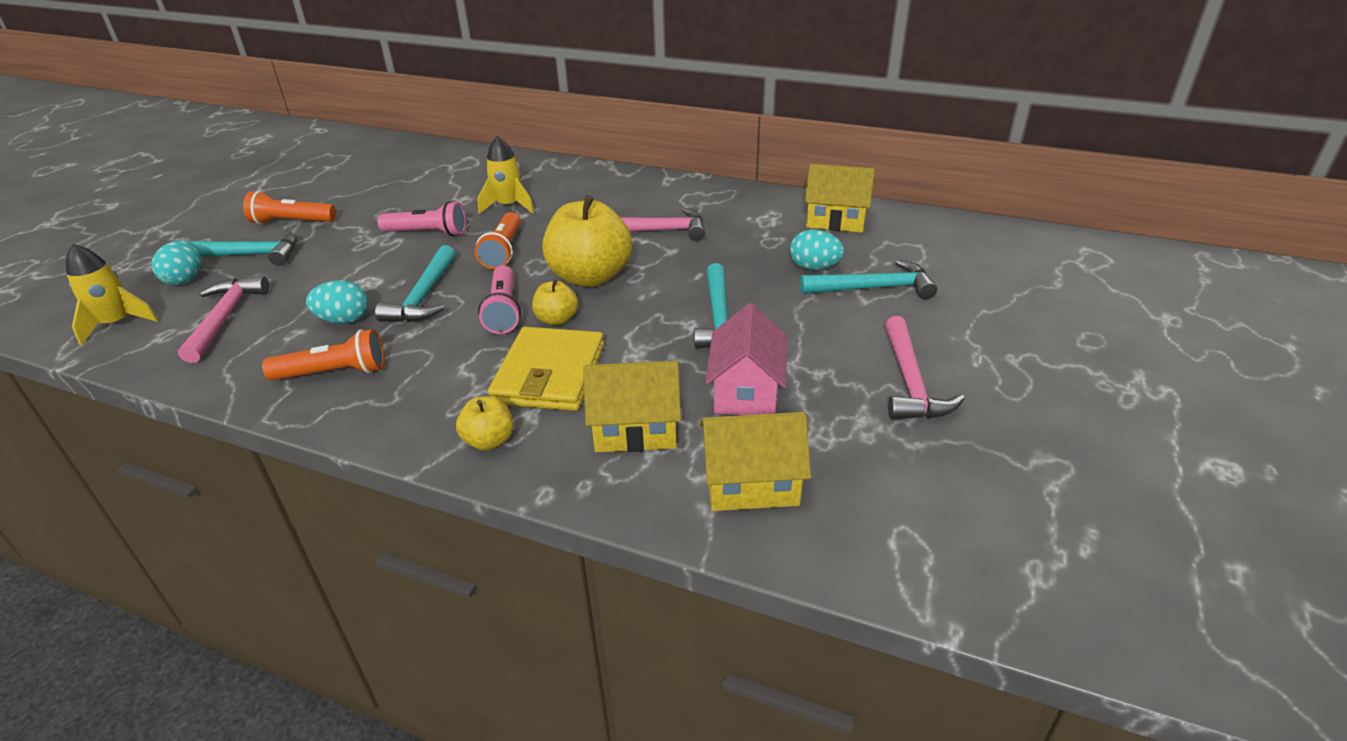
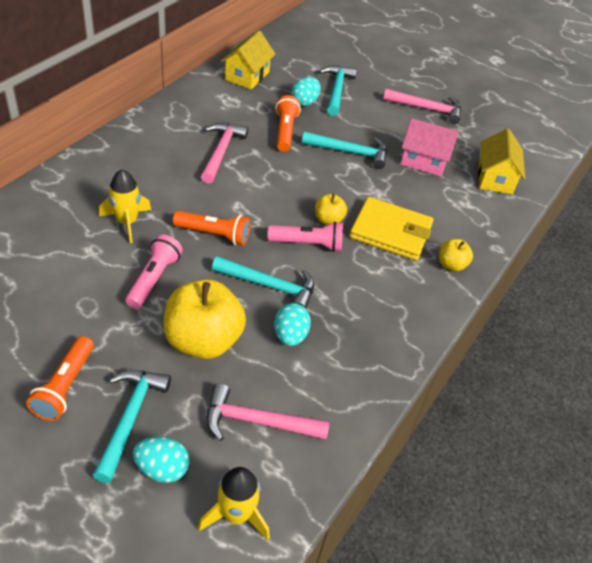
camera: 85 degrees left, 10 degrees up
(334, 373) = (364, 339): orange flashlight -> orange flashlight (285, 131)
(590, 277) = (276, 195): yellow apple -> yellow apple (203, 341)
(635, 429) = (450, 206): yellow house -> none

